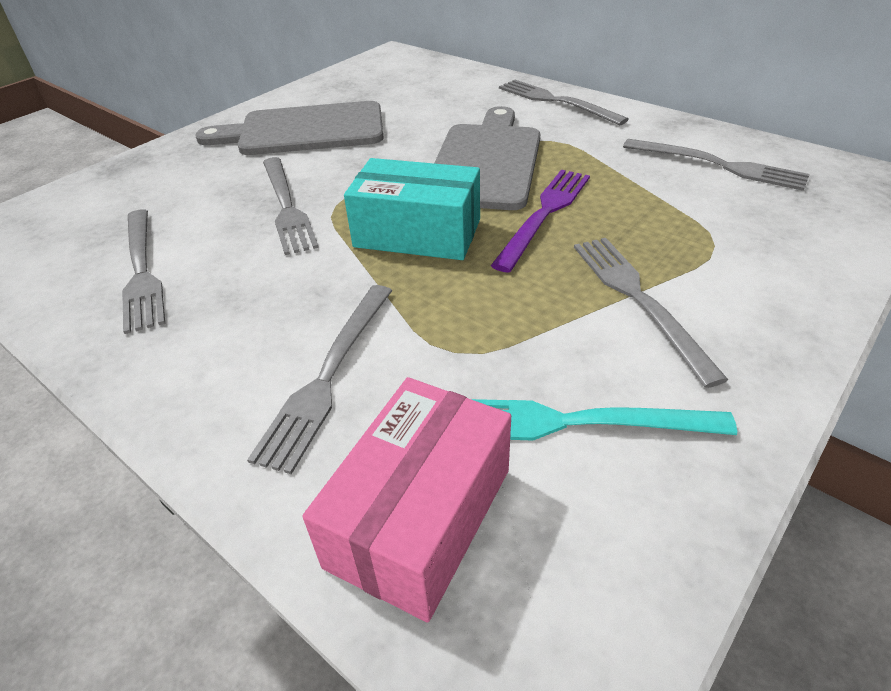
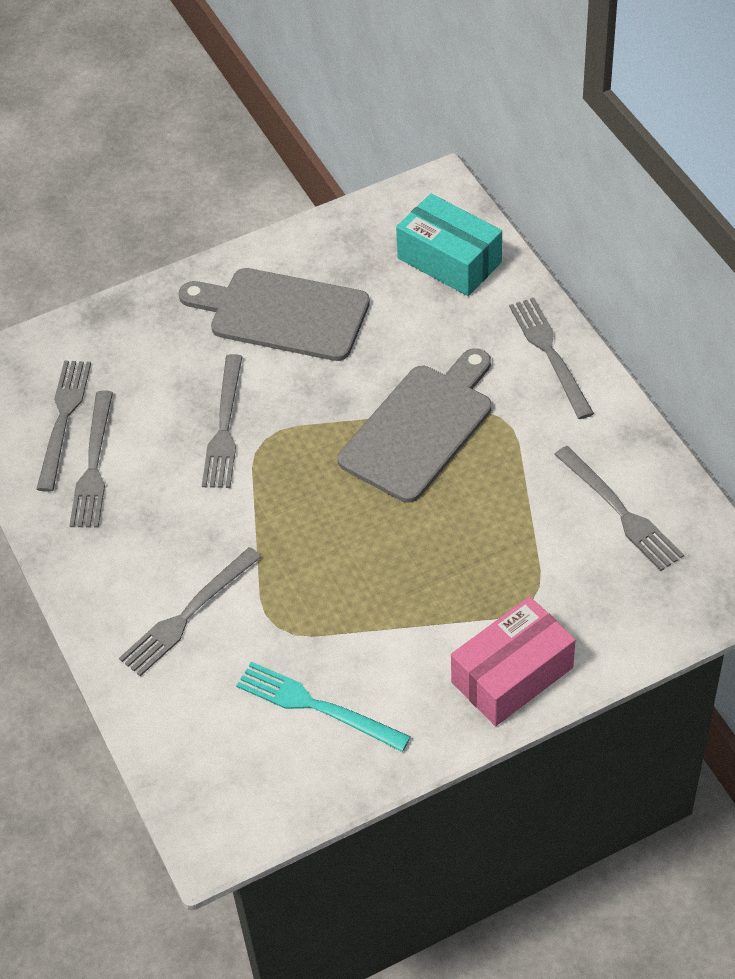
camera: 25 degrees right, 10 degrees up
(417, 233) = (312, 500): turquoise box -> turquoise box (449, 260)
(420, 517) = (197, 729): pink box -> pink box (512, 675)
(545, 214) = (425, 516): purple fork -> none
(638, 299) = (429, 631): grey fork -> grey fork (63, 419)

